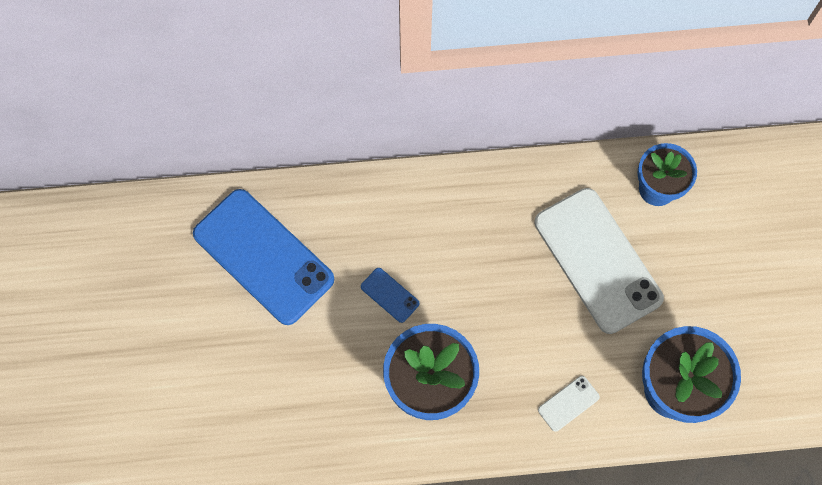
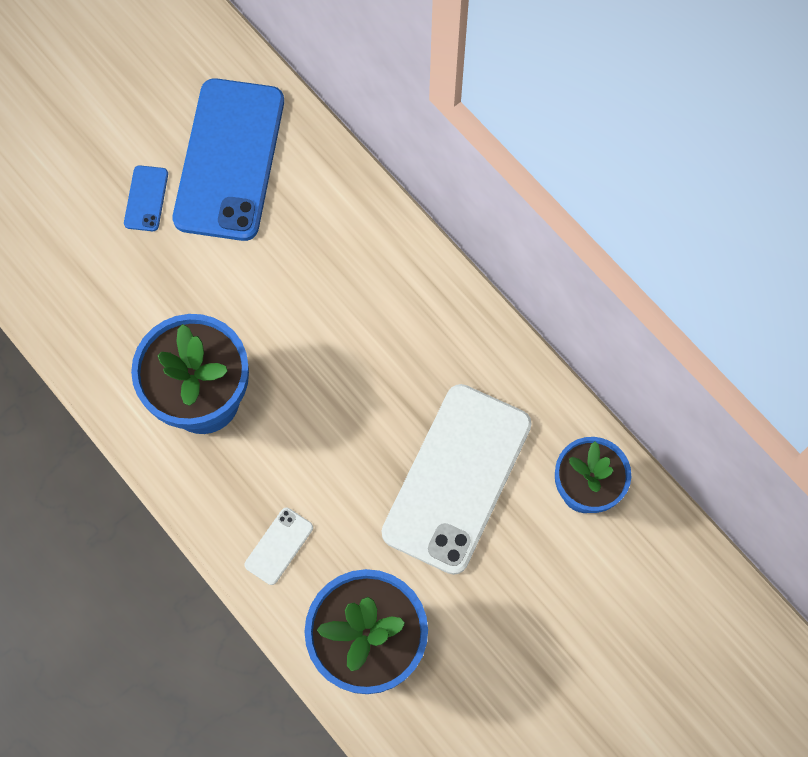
camera: 55 degrees right, 0 degrees up
(390, 295) = (272, 300): blue phone -> blue phone (146, 198)
(568, 403) = (279, 546): white phone -> white phone turned 75 degrees counterclockwise

